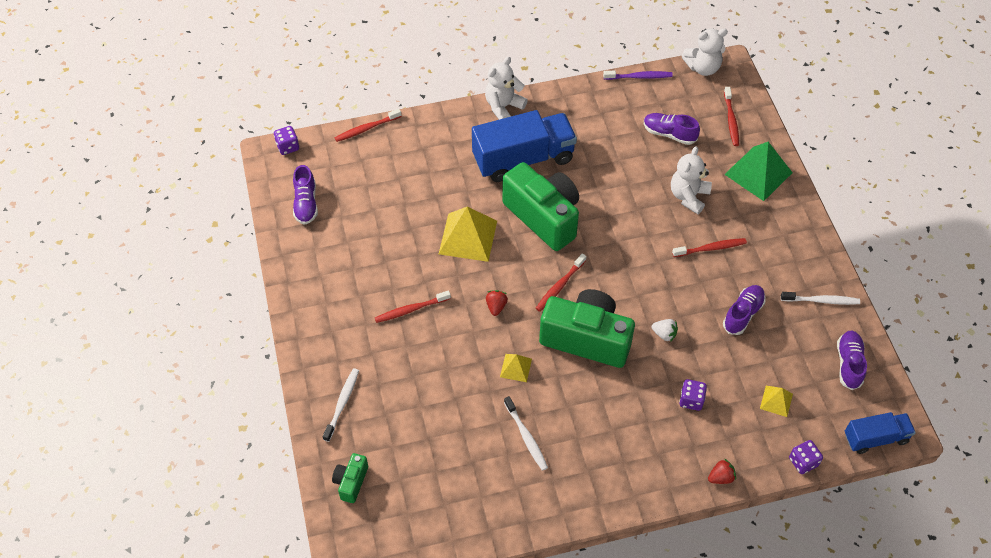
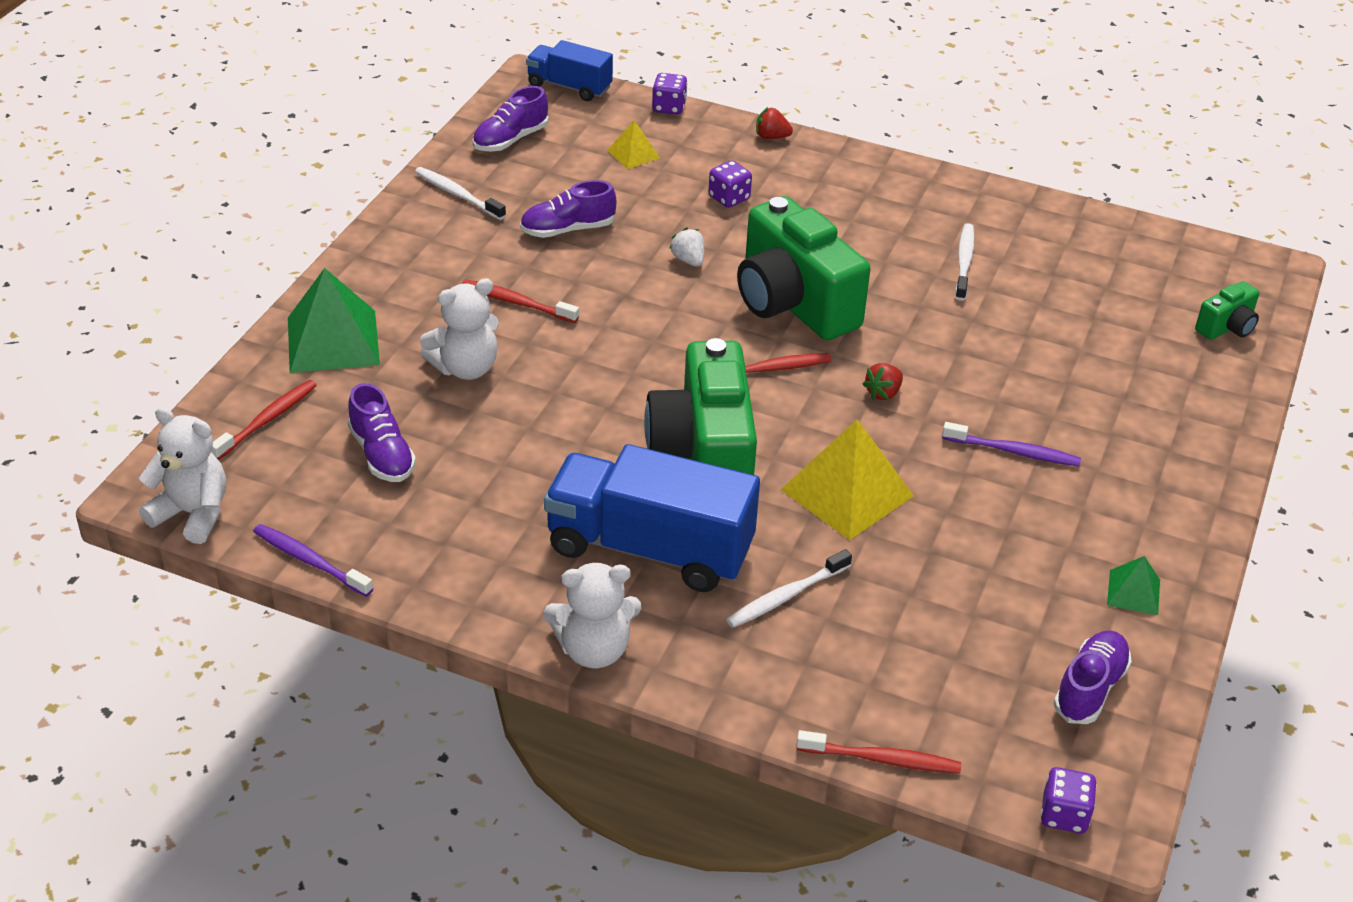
camera: 145 degrees left, 15 degrees down
(312, 262) = (1133, 592): none -> green pyramid
(342, 403) = (1191, 403): white toothbrush -> white toothbrush (786, 596)
(411, 310) = (1014, 451): red toothbrush -> purple toothbrush
(515, 368) = (917, 323): yellow pyramid -> none

